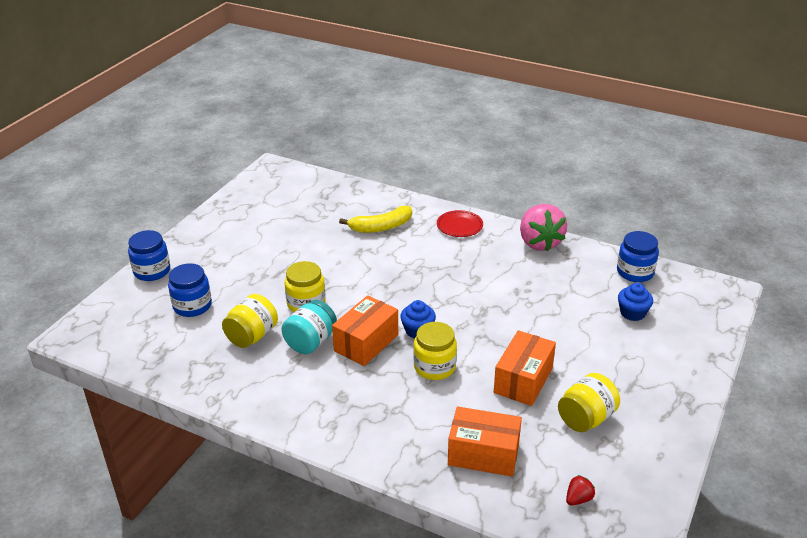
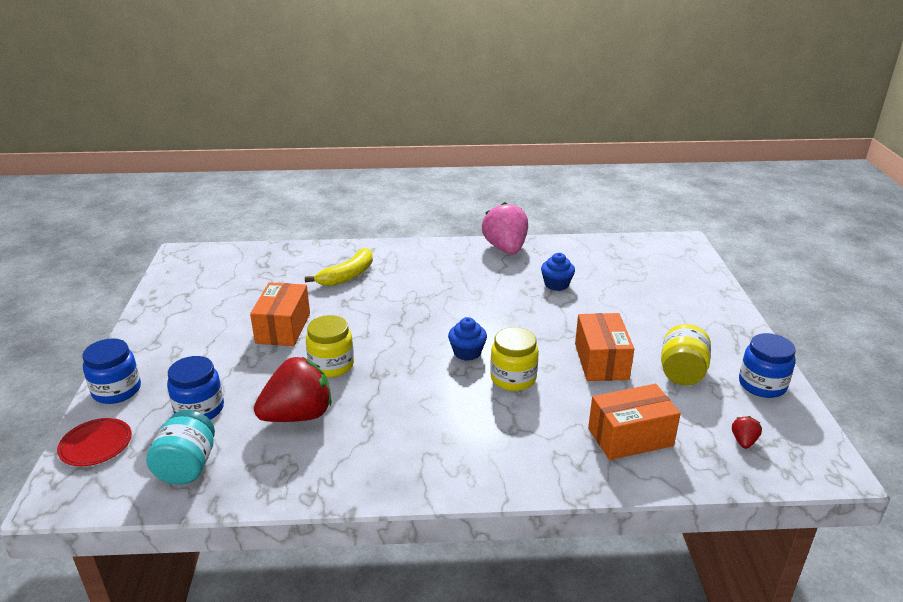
camera: 30 degrees left, 5 degrees down
(252, 336) = (298, 415): yellow jar -> red strawberry
(310, 342) = (368, 399): turquoise jar -> turquoise jar (187, 466)
(366, 343) = (427, 380): orange box -> orange box (283, 328)
(459, 226) = (422, 255): red plate -> red plate (96, 445)
(539, 242) = (505, 249): pink strawberry -> pink strawberry turned 150 degrees counterclockwise
(632, 313) = (633, 279): blue cupcake -> blue cupcake (556, 284)
(635, 272) = (604, 249): blue jar -> blue jar (762, 385)

